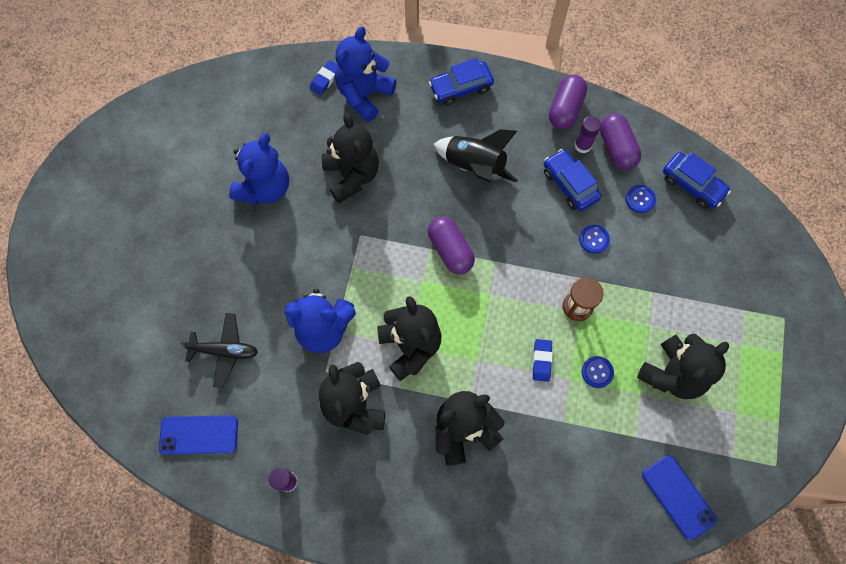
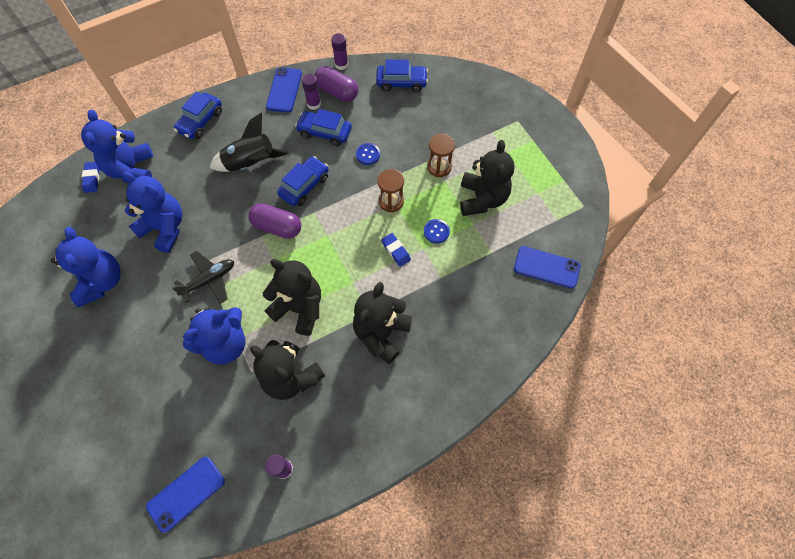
camera: 40 degrees left, 5 degrees down
(224, 351) = (159, 418): black plane -> black plane (209, 280)
(352, 176) = (165, 228): black teddy bear -> blue teddy bear
(507, 227) = (304, 186): none -> blue car
(565, 109) = (284, 90): purple capsule -> blue phone
(640, 199) = (377, 112): blue button -> none
(645, 120) = (341, 65): none -> purple glue stick
(656, 306) = (439, 167): none -> brown hourglass

